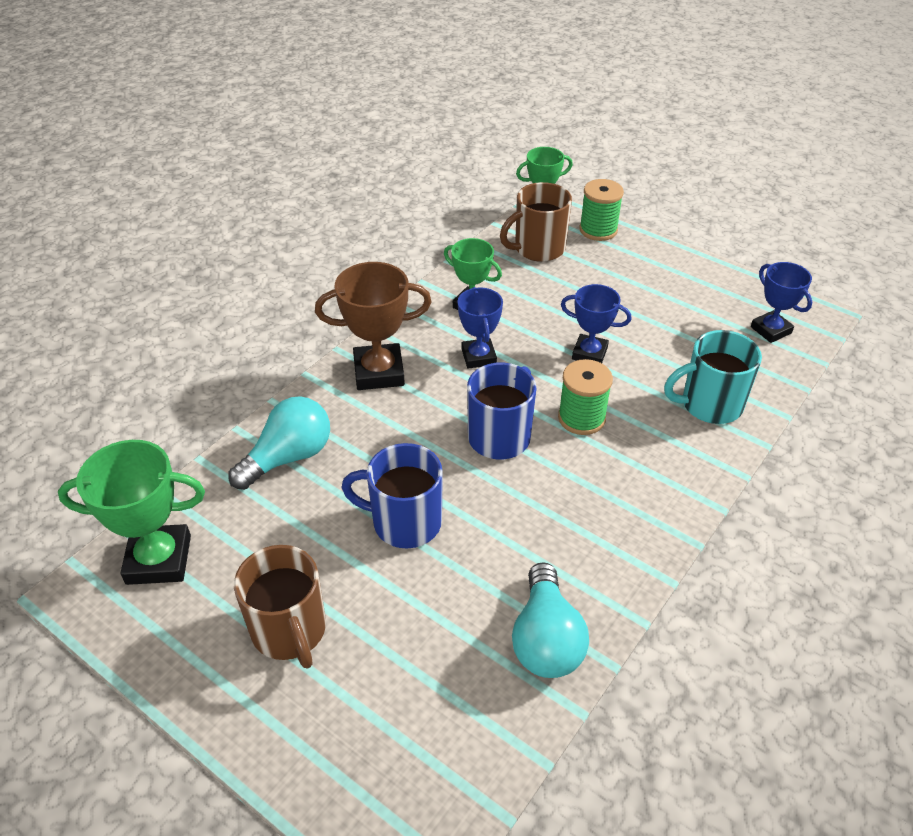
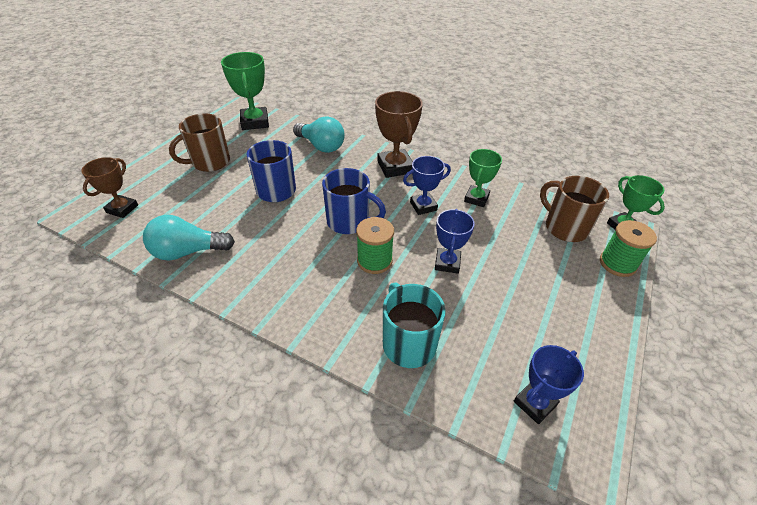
camera: 80 degrees right, 0 degrees up
(412, 771) = (122, 209): none -> brown trophy

